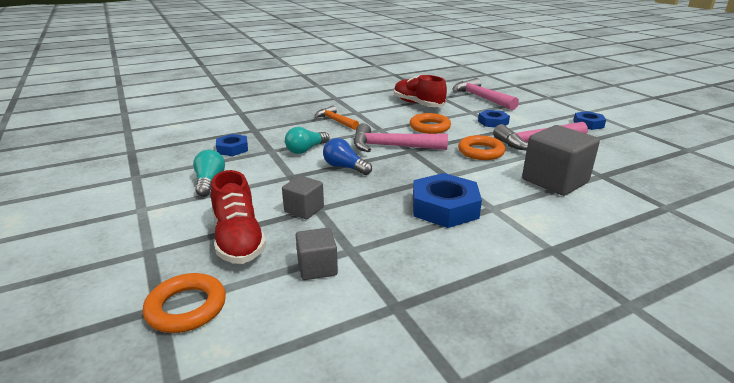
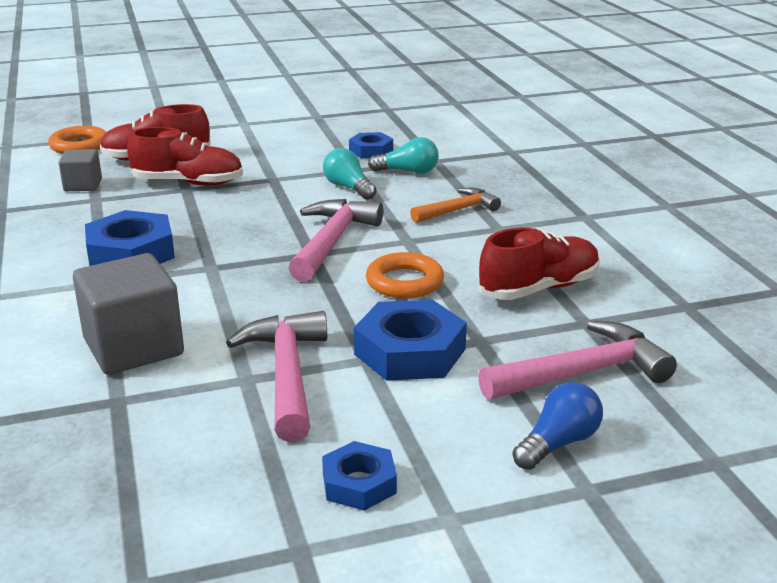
camera: 100 degrees right, 0 degrees up
(209, 182) = (282, 144): turquoise light bulb -> turquoise light bulb (408, 172)
(304, 210) = (188, 183): grey cube -> red shoe
(345, 167) = (279, 207): blue light bulb -> blue light bulb (558, 443)
(481, 152) = (275, 308): orange ring -> none
(493, 122) = (410, 351): blue nut -> blue nut, size x1.70

